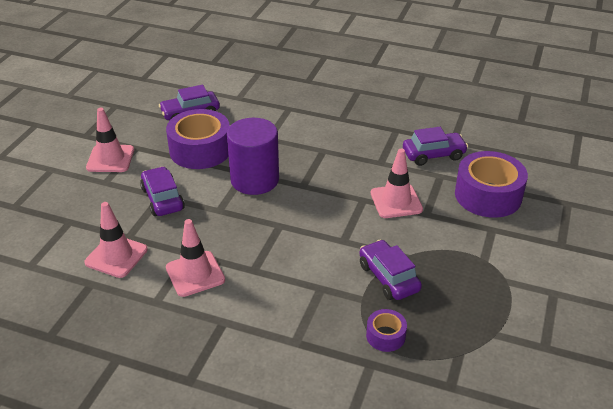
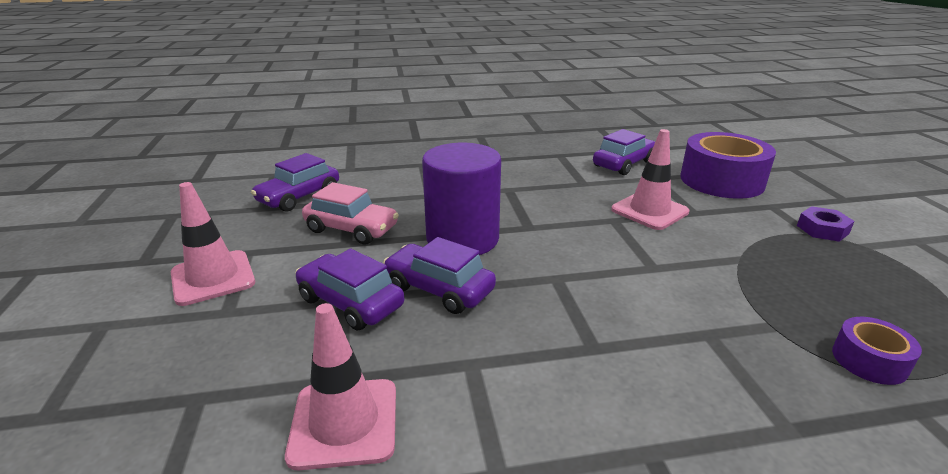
camera: 30 degrees left, 10 degrees down
(195, 274) = (515, 392): pink traffic cone -> none
(200, 150) = (351, 229): purple tape -> pink car
(388, 277) = (760, 288): purple car -> purple car (439, 289)
(497, 259) = (822, 229): none -> purple nut

